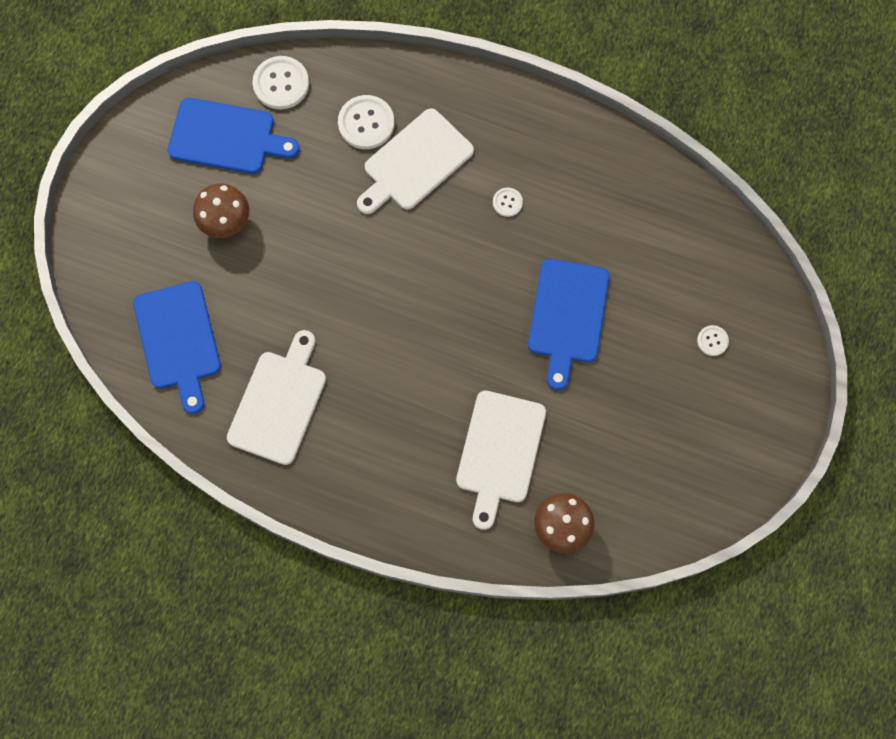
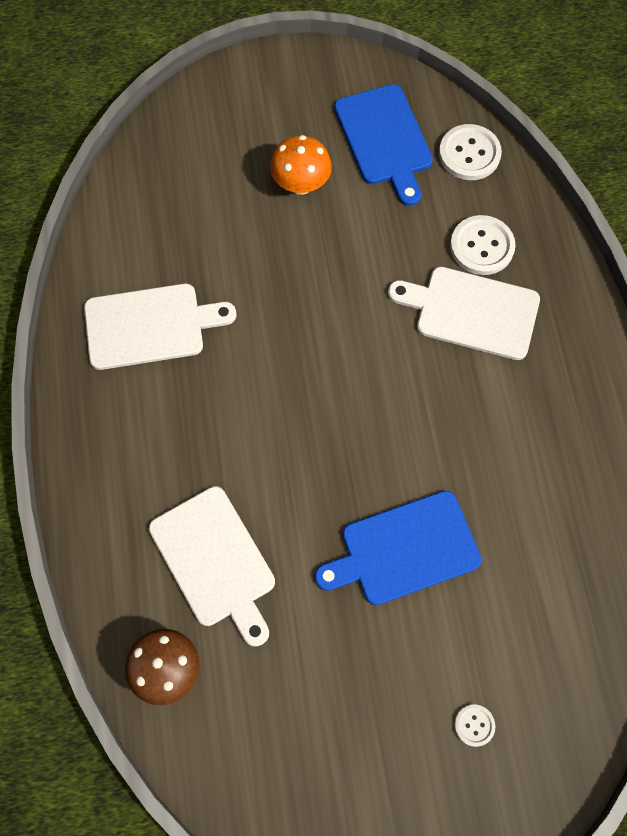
camera: 60 degrees right, 5 degrees down
(178, 340) = (162, 209): blue cutting board -> none
(226, 222) = (301, 184): brown mushroom -> orange mushroom
(500, 452) = (215, 561): white cutting board -> white cutting board turned 105 degrees counterclockwise
(507, 202) = (489, 421): white button -> none

